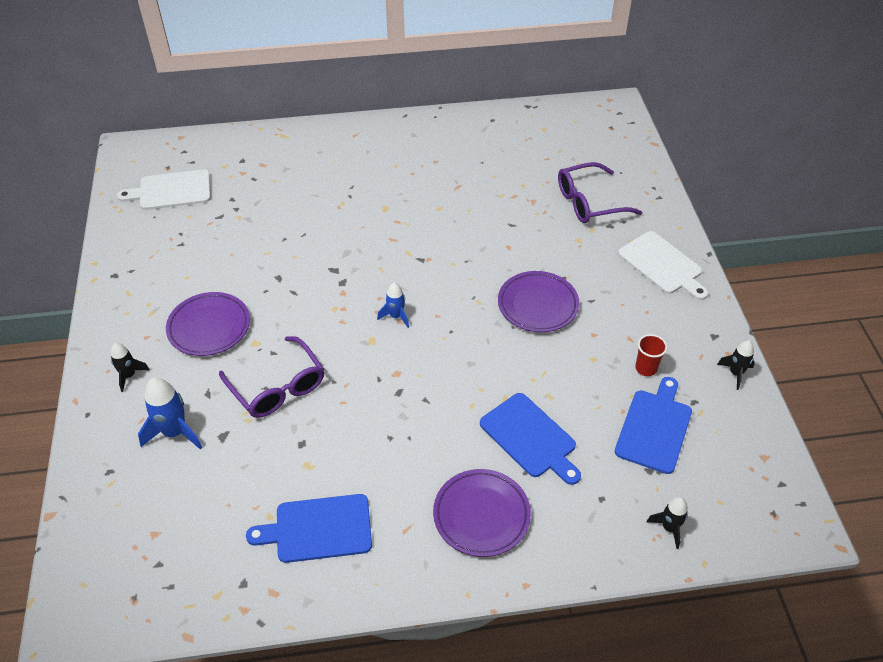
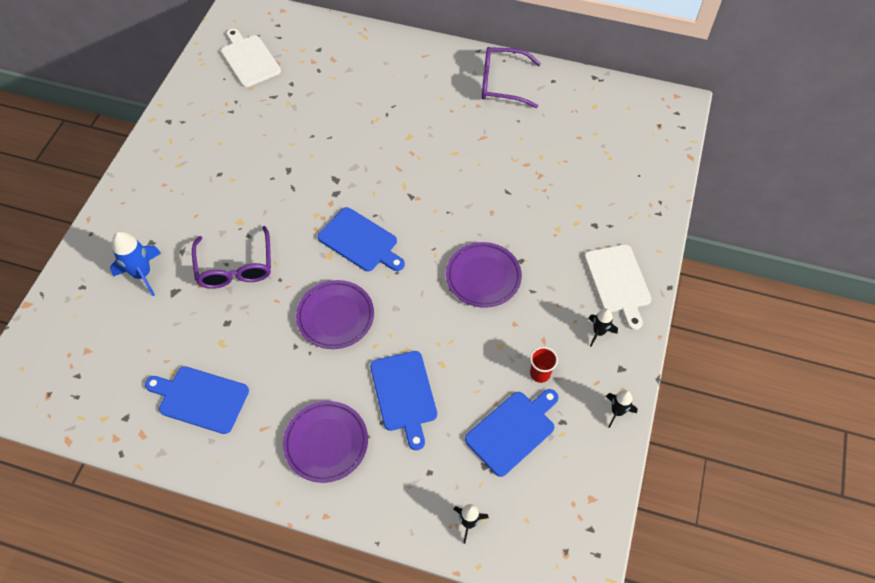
camera: 25 degrees right, 10 degrees up
(129, 375) = (135, 213): black rocket -> black rocket (598, 332)
(171, 191) = (249, 59): white cutting board -> white cutting board turned 45 degrees clockwise
(209, 327) = (213, 194): purple plate -> purple plate (335, 316)
(396, 316) = (360, 241): blue rocket -> blue cutting board
(589, 202) = (590, 195): purple glasses -> purple glasses (502, 83)

